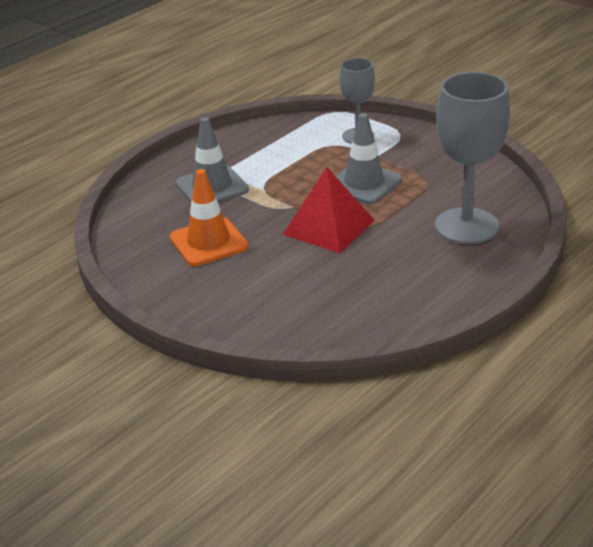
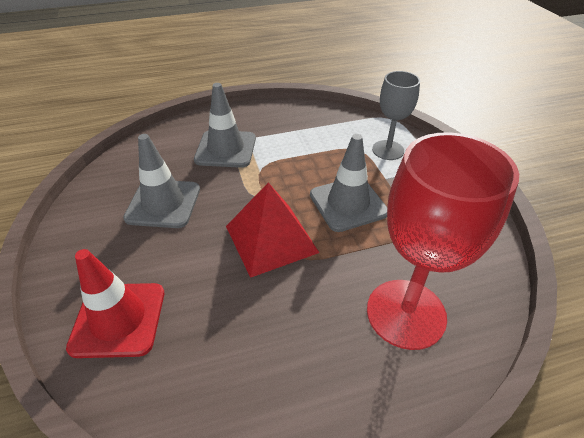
camera: 30 degrees right, 10 degrees up
(209, 242) = (163, 203): orange traffic cone -> grey traffic cone
(271, 312) = (118, 319): none -> red traffic cone
(466, 226) = (406, 313): grey goblet -> red goblet

